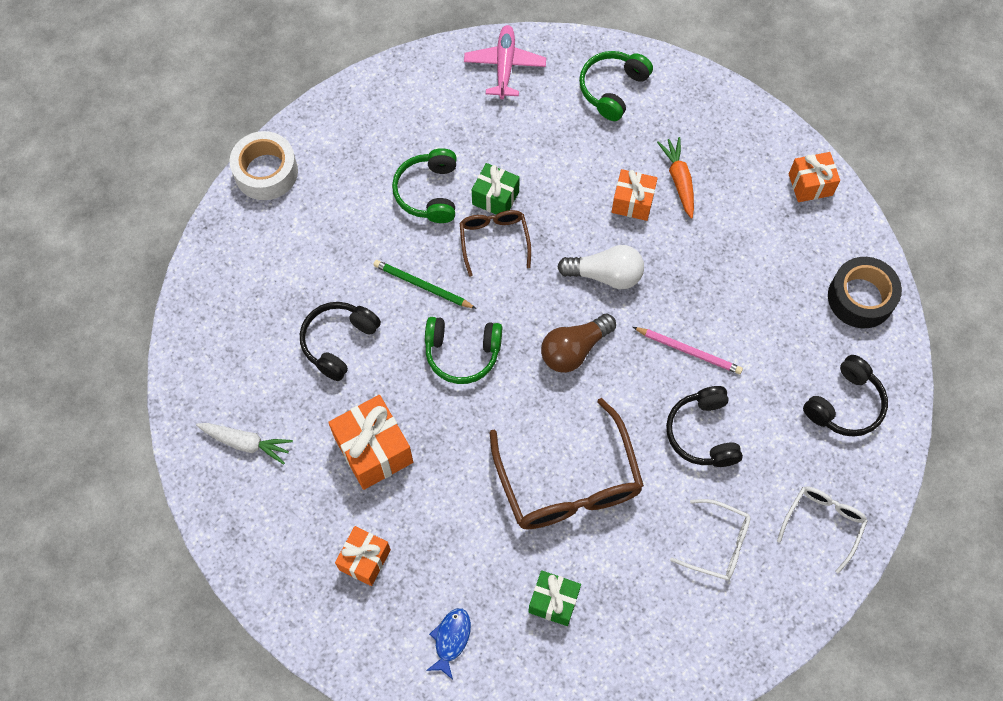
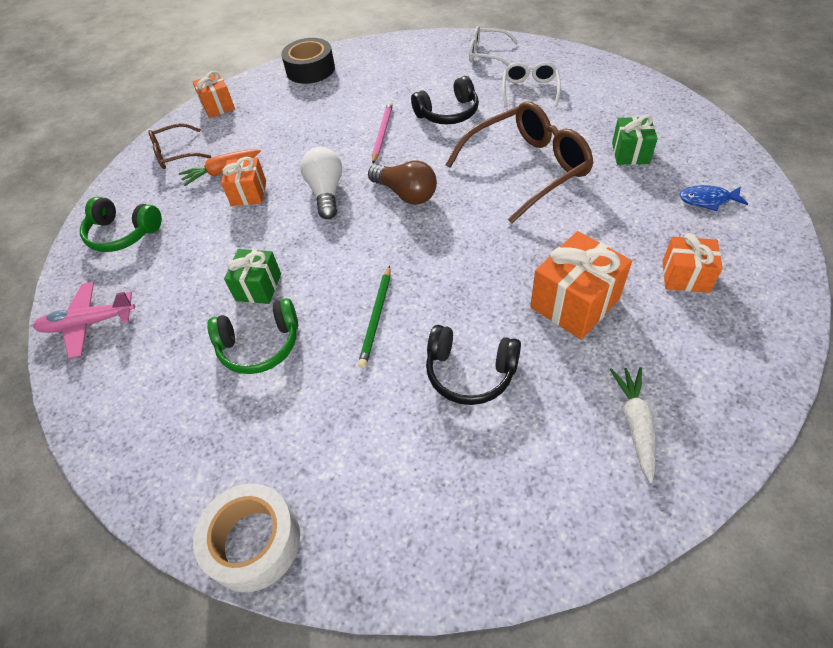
camera: 100 degrees left, 15 degrees down
(462, 353) = (439, 265): green headphones -> none
(494, 240) = (308, 275): brown glasses -> brown glasses (175, 154)
(845, 404) = (396, 61): black headphones -> none

